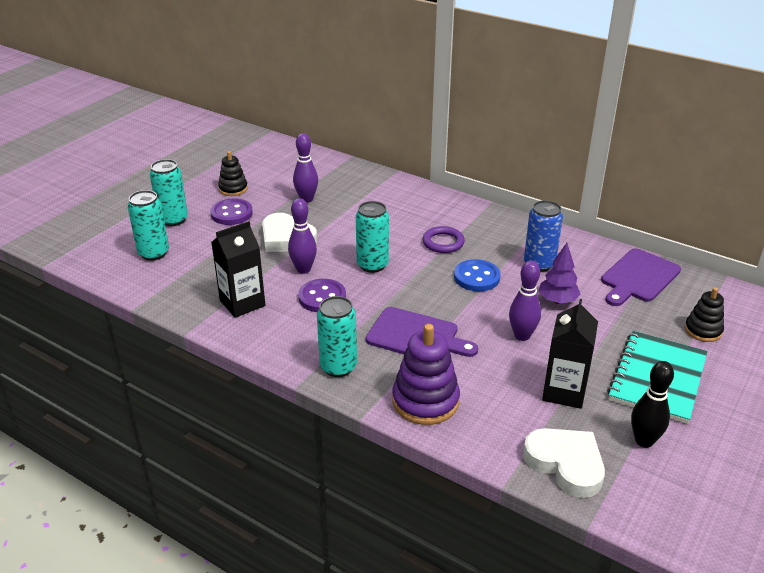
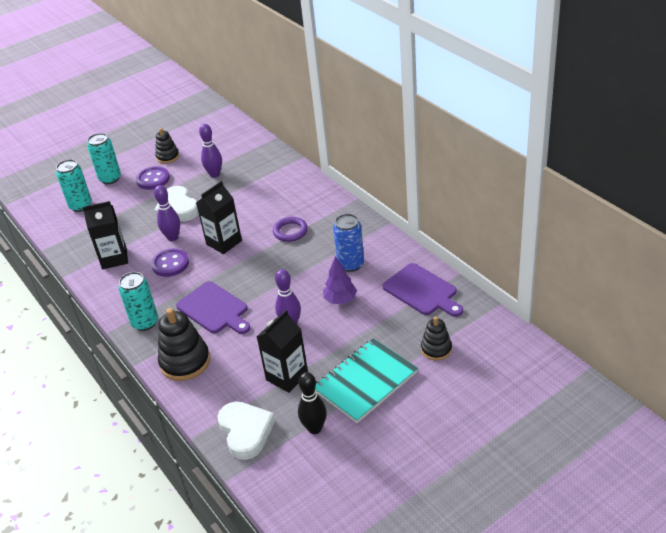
camera: 25 degrees right, 5 degrees up
(372, 265) = (224, 242): turquoise can -> black carton
(425, 401) = (185, 362): purple stacking toy -> black stacking toy
(476, 277) = (293, 267): blue button -> none
(638, 277) = (422, 291): purple cutting board -> purple cutting board turned 105 degrees counterclockwise

